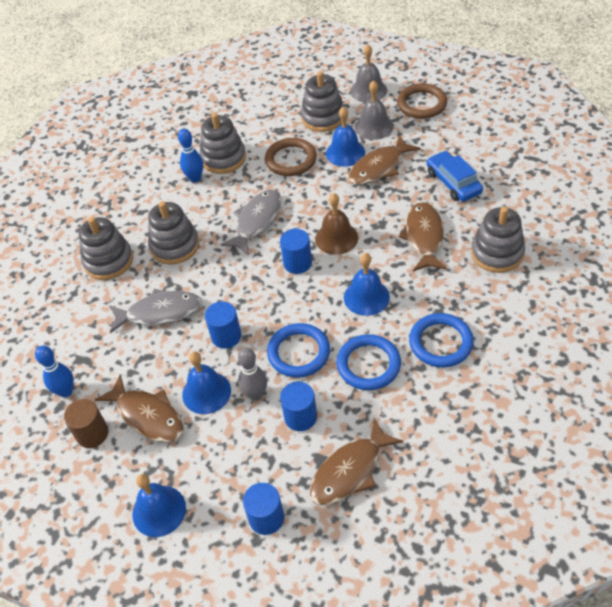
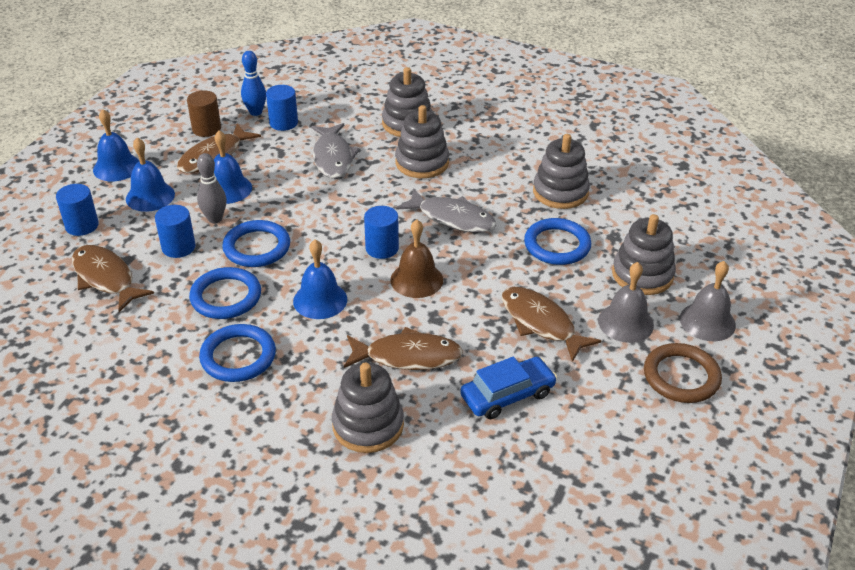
camera: 85 degrees right, 10 degrees down
(195, 178) = (525, 172): blue bowling pin -> none
(226, 336) = (292, 199): blue cylinder -> blue cylinder (283, 123)
(291, 160) = (557, 245): brown ring -> blue ring
(345, 152) = (570, 293): blue bell -> blue bell (150, 196)

